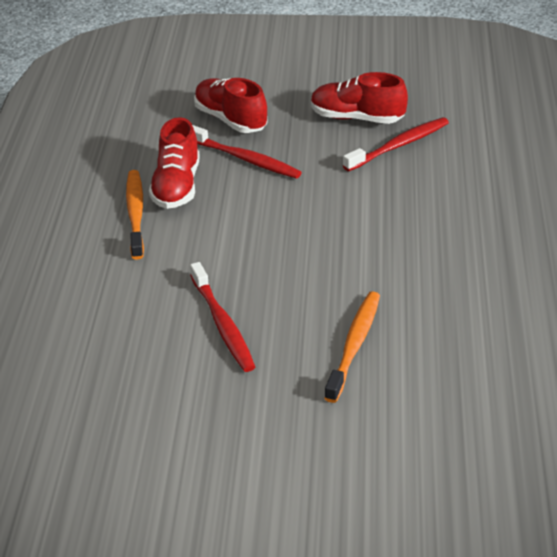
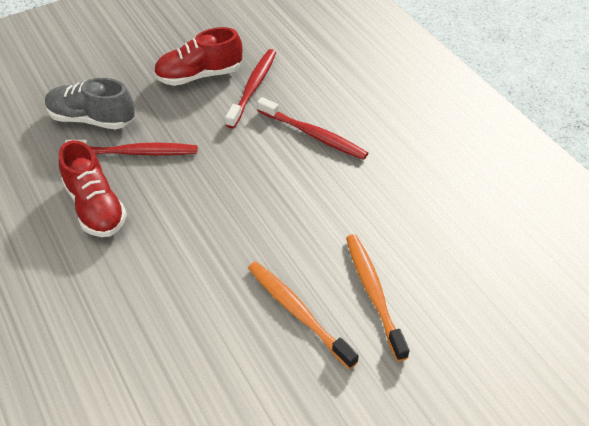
camera: 35 degrees left, 10 degrees up
(135, 214) = (78, 253): orange toothbrush -> orange toothbrush (298, 312)
(222, 324) = (250, 331): red toothbrush -> red toothbrush (313, 135)
(230, 120) = (92, 119): red shoe -> grey shoe

